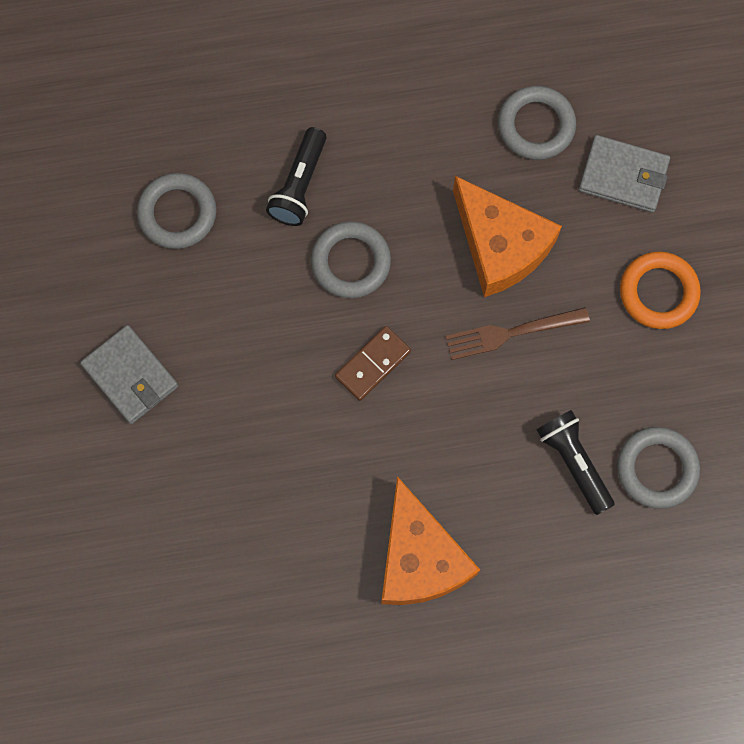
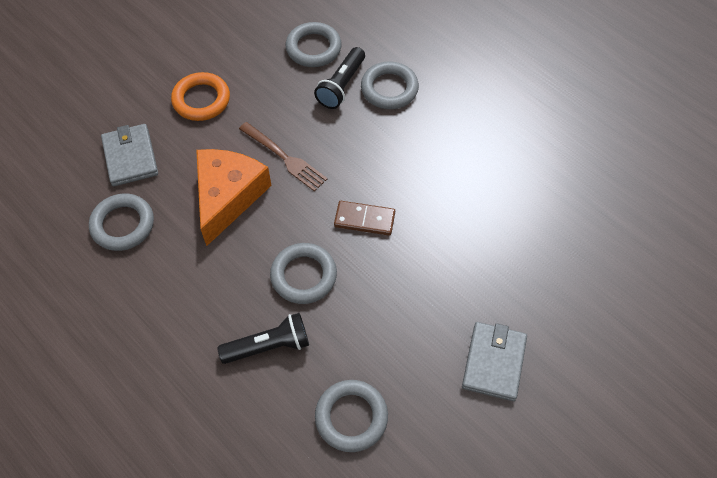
camera: 125 degrees left, 15 degrees down
(419, 558) = (461, 126): orange cheese -> none
(531, 515) = (389, 89): none -> grey ring

